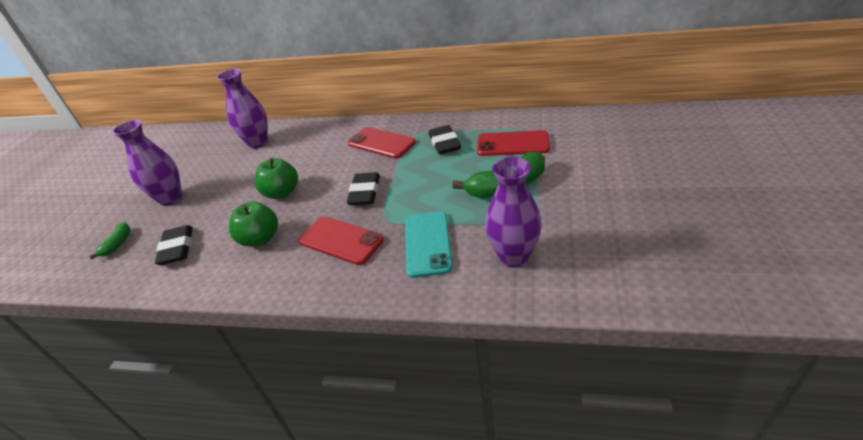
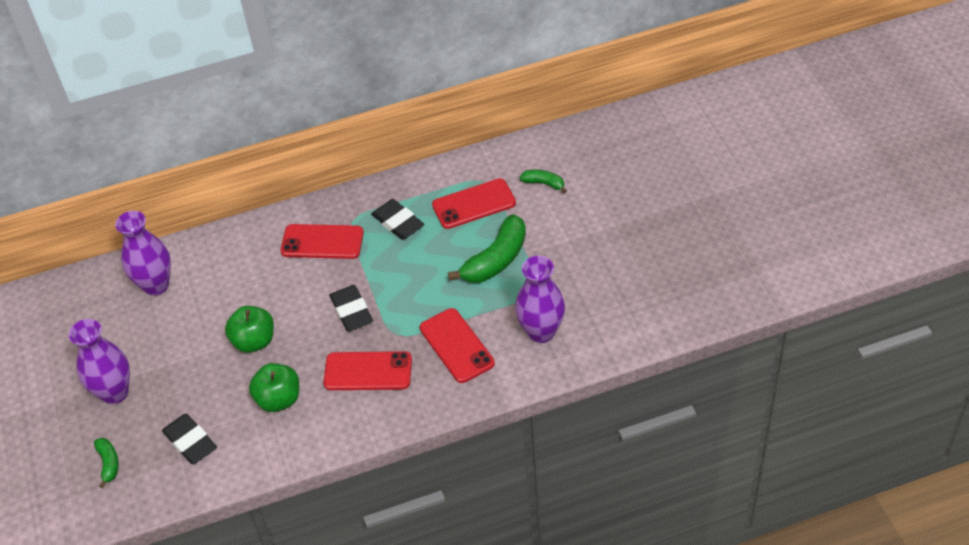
camera: 30 degrees left, 10 degrees up
(427, 243) = (456, 346): turquoise phone -> red phone
(582, 143) = (544, 183): none -> green banana

